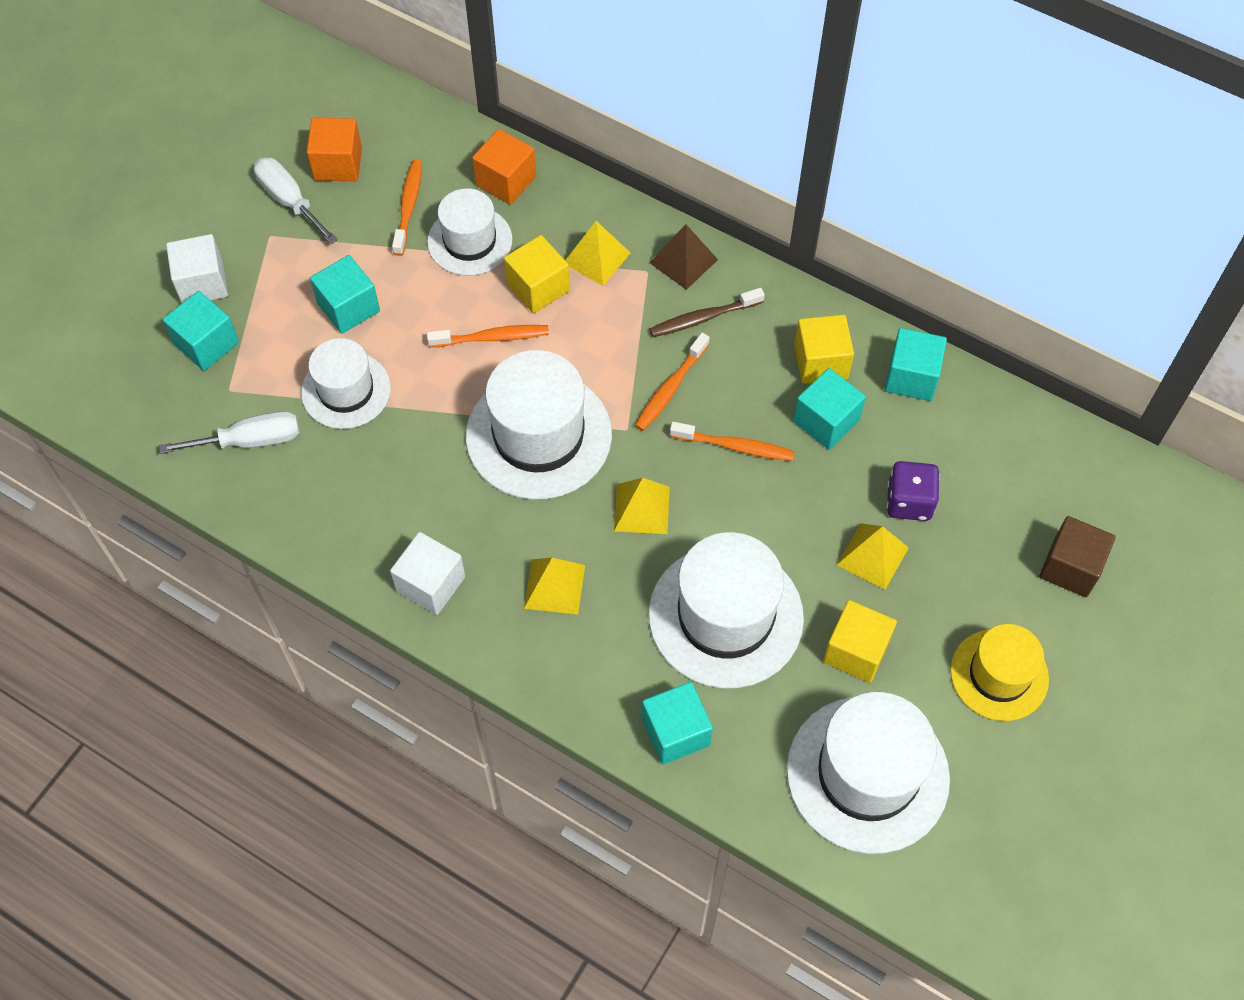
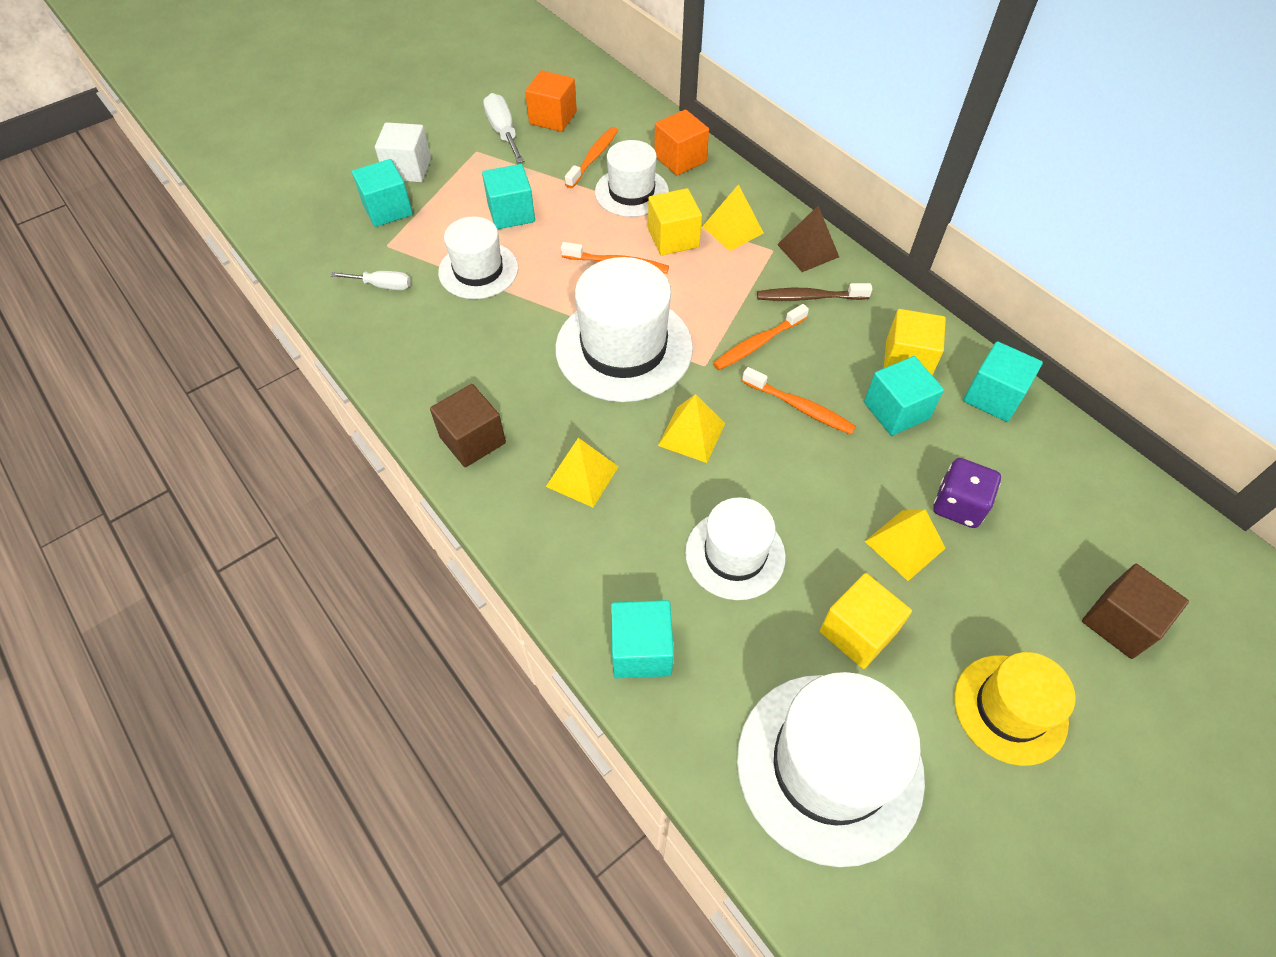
camera: 20 degrees right, 5 degrees down
(250, 441) = (382, 286): white screwdriver -> white screwdriver, size x0.66
(431, 584) = (472, 440): white cube -> brown cube
(725, 616) = (735, 554): white hat -> white hat, size x0.62

